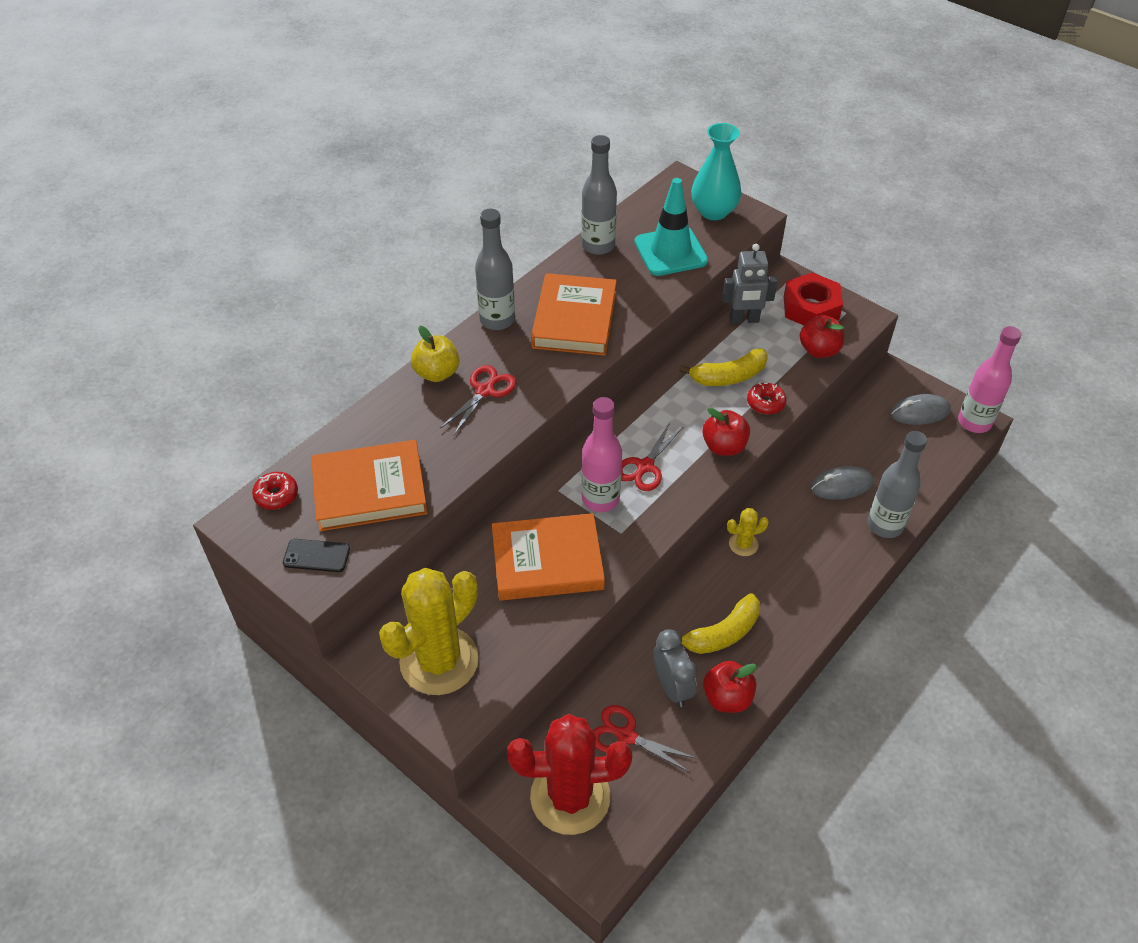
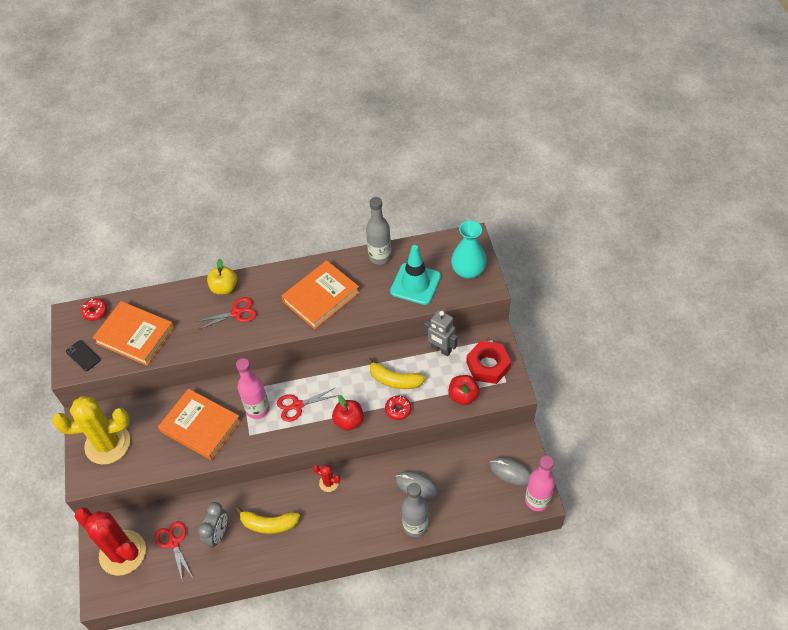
camera: 40 degrees right, 5 degrees up
(497, 320) = (282, 273): grey bottle -> none
(727, 698) = (237, 559): red apple -> none
(743, 544) = (328, 483): yellow cactus -> red cactus

